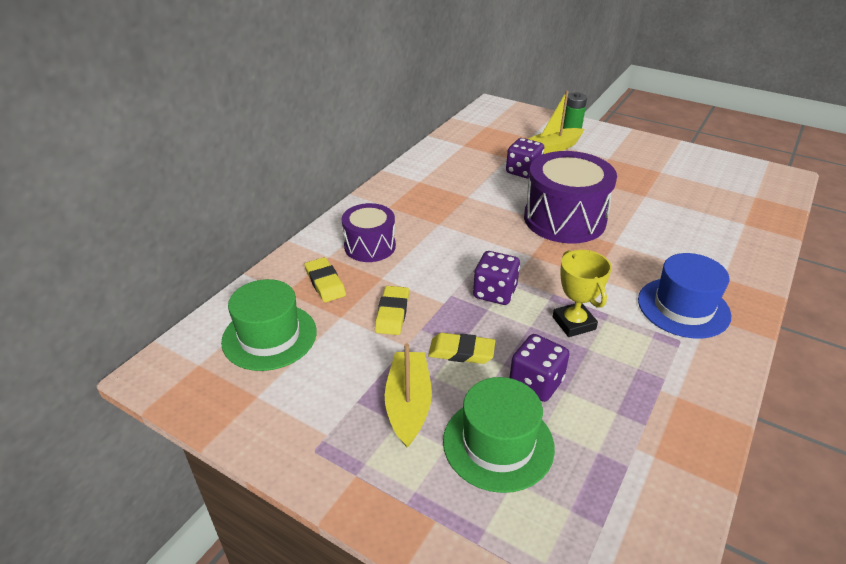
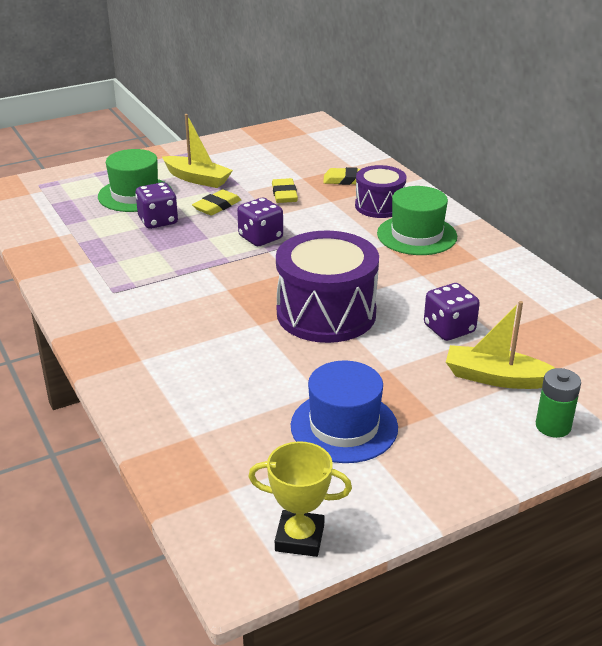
camera: 120 degrees right, 5 degrees down
(269, 336) = (308, 154): green hat -> green hat (417, 235)
(392, 313) = (284, 194): yellow eraser -> yellow eraser turned 45 degrees clockwise
(552, 148) = (496, 378): yellow boat -> yellow boat turned 75 degrees counterclockwise
(574, 323) = (188, 256): yellow trophy -> yellow trophy (299, 538)
(683, 307) = (139, 314): blue hat -> blue hat (344, 426)

